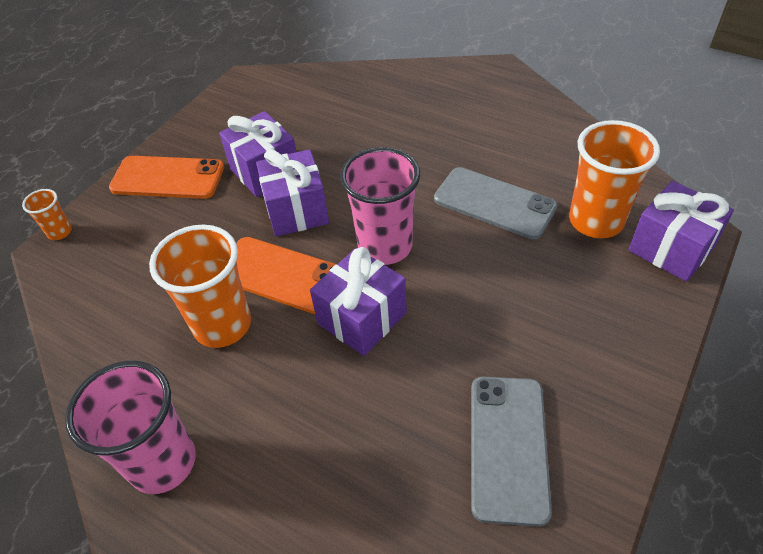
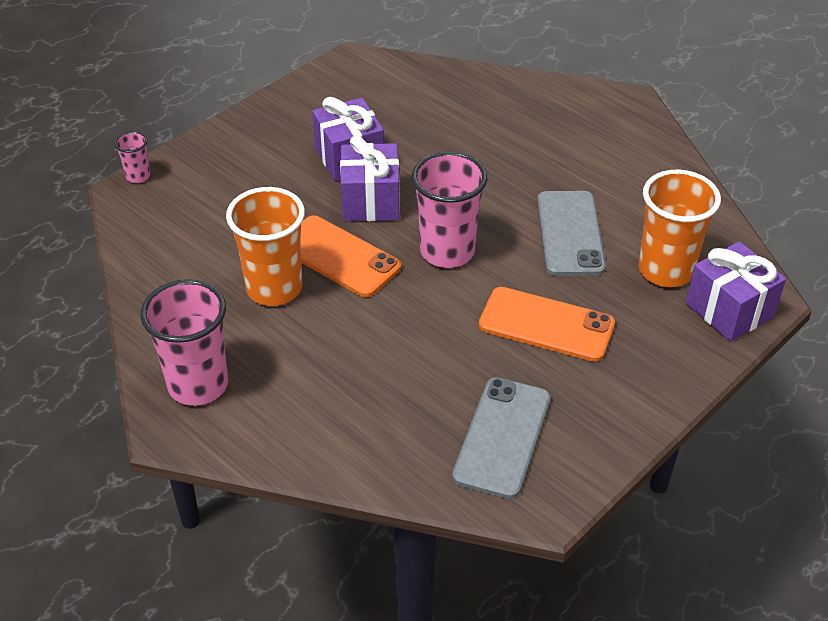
camera: 10 degrees right, 5 degrees down
(60, 232) = (138, 176): orange cup -> pink cup
(168, 178) = (251, 145): orange phone -> orange phone (546, 325)
(362, 318) = (405, 309): purple gift -> none
(494, 203) = (570, 233): grey phone -> grey phone turned 45 degrees clockwise

